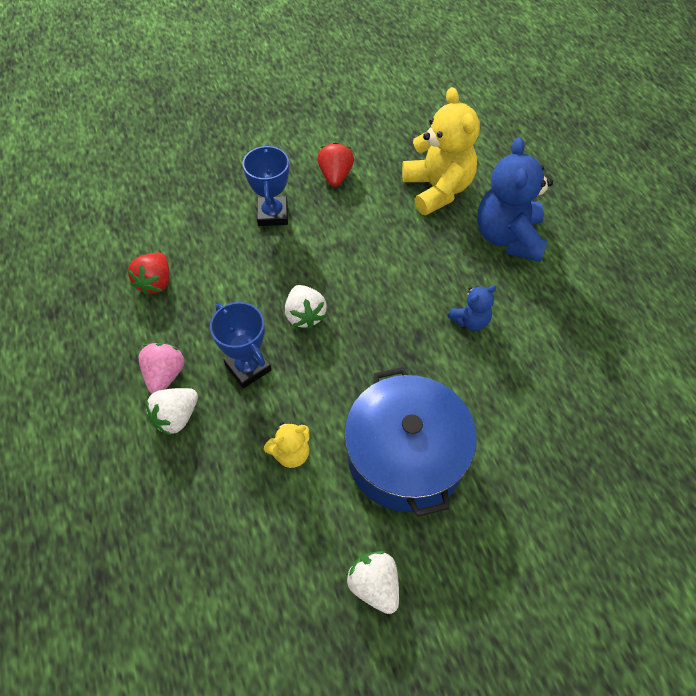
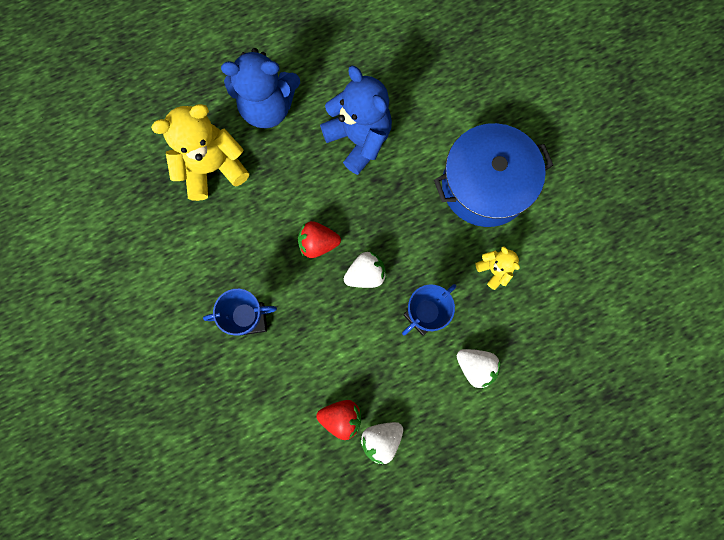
camera: 95 degrees left, 20 degrees up
(165, 375) = (437, 385): pink strawberry -> none
(335, 175) = (198, 264): red strawberry -> red strawberry (318, 243)
(374, 585) = (582, 202): white strawberry -> white strawberry (381, 439)
(470, 320) = (359, 139): blue teddy bear -> blue teddy bear, size x2.02

